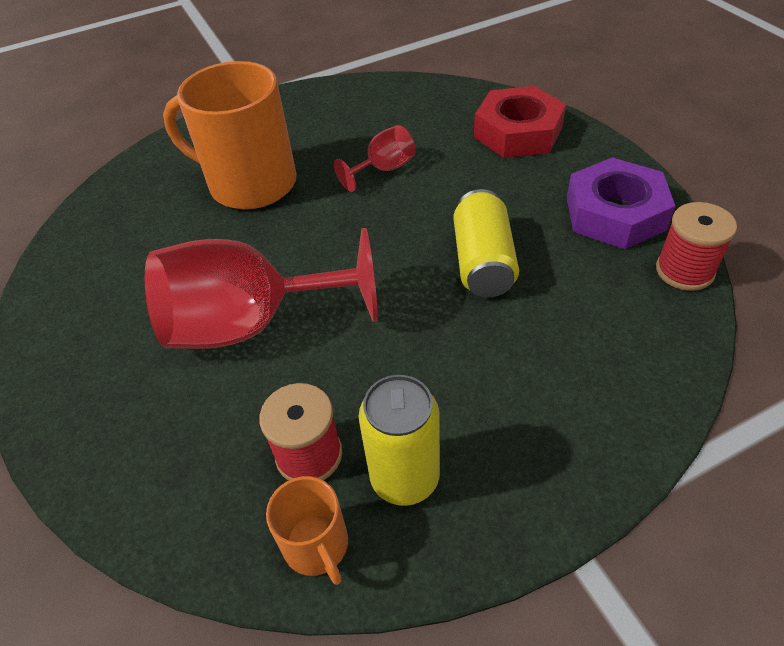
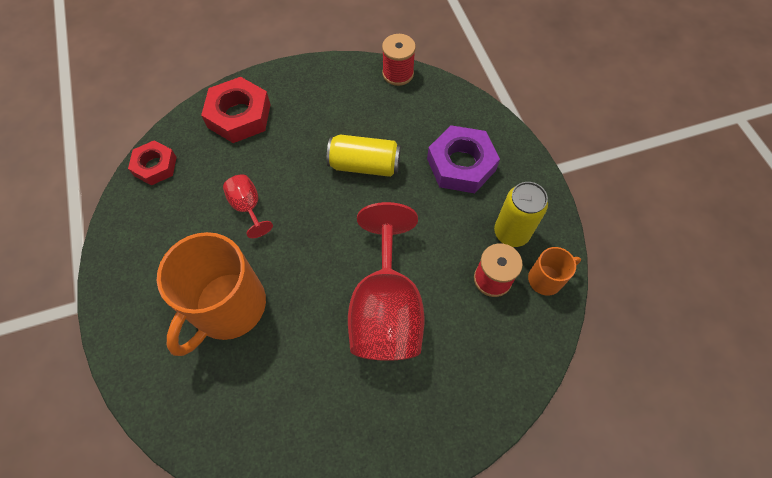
camera: 85 degrees left, 15 degrees up
(420, 92) = (155, 166): none -> red nut
(615, 213) = (342, 88): purple nut -> purple nut (461, 164)

